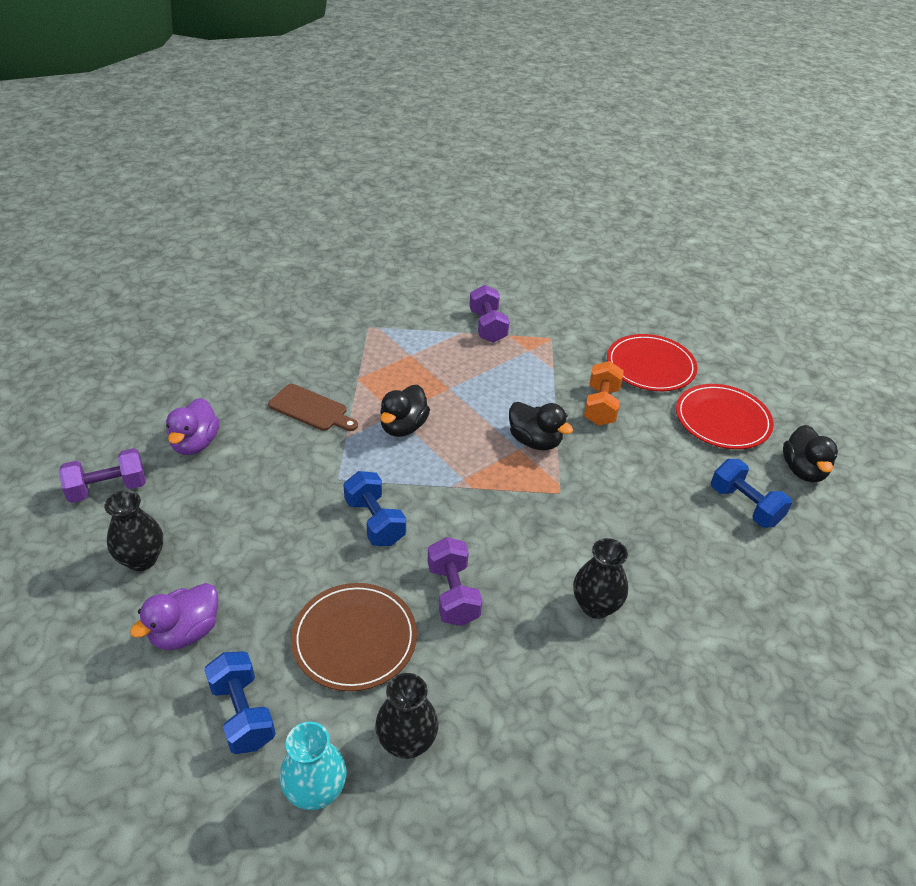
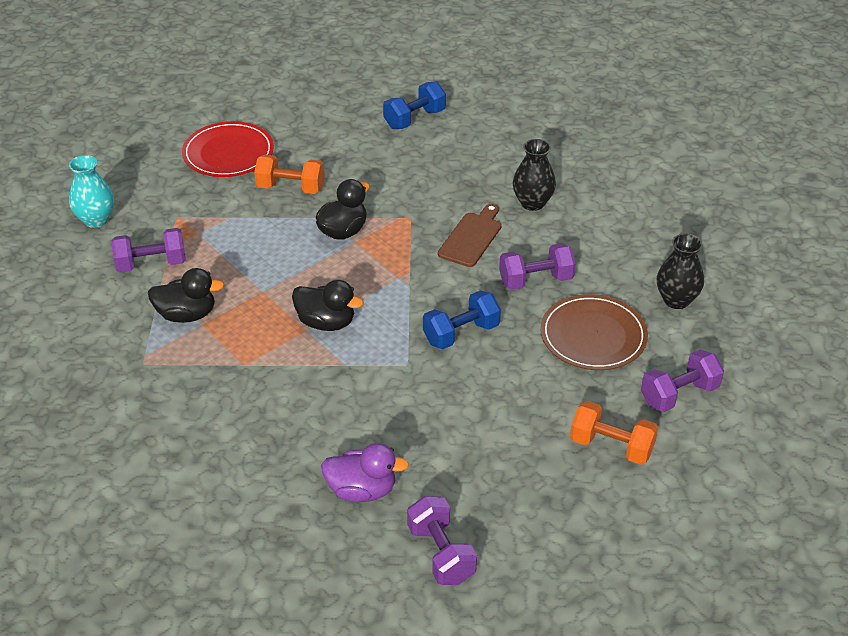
camera: 90 degrees left, 0 degrees up
(142, 559) = (535, 498): black vase -> none
(185, 632) = (611, 446): purple duck -> orange dumbbell
(243, 713) = (679, 394): blue dumbbell -> purple dumbbell
(311, 409) = (299, 398): brown cutting board -> brown cutting board (471, 237)
(316, 791) = (728, 344): turquoise vase -> turquoise vase (96, 219)
(722, 419) = (308, 118): red plate -> none
(803, 470) = (370, 85): black duck -> black duck (187, 315)

